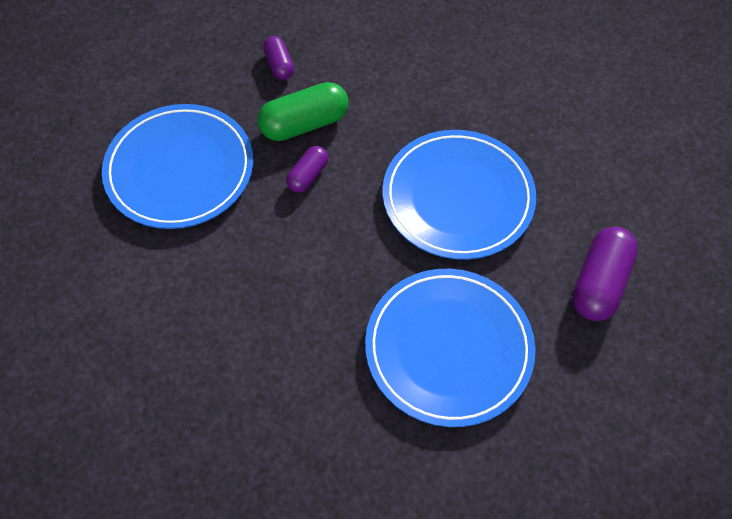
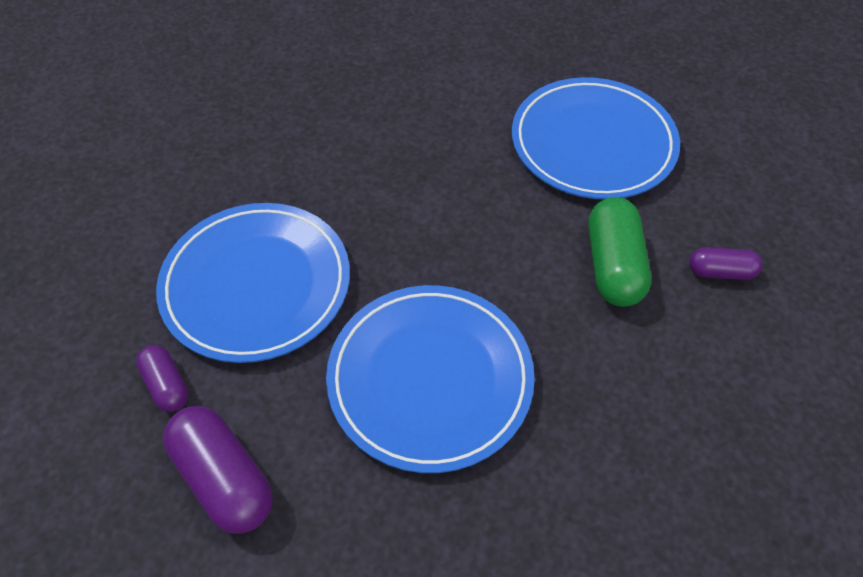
camera: 115 degrees right, 5 degrees down
(308, 176) = (535, 243): purple capsule -> purple capsule (167, 385)

